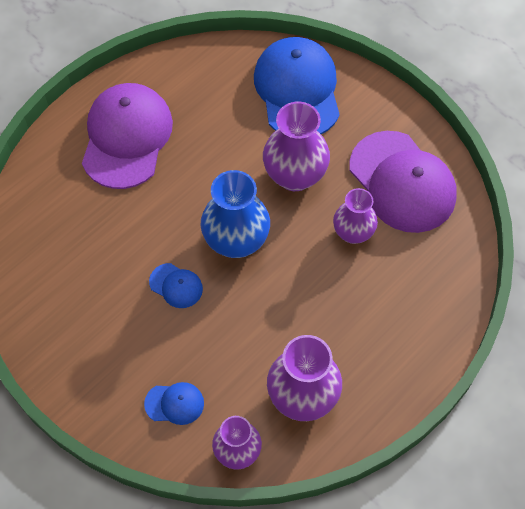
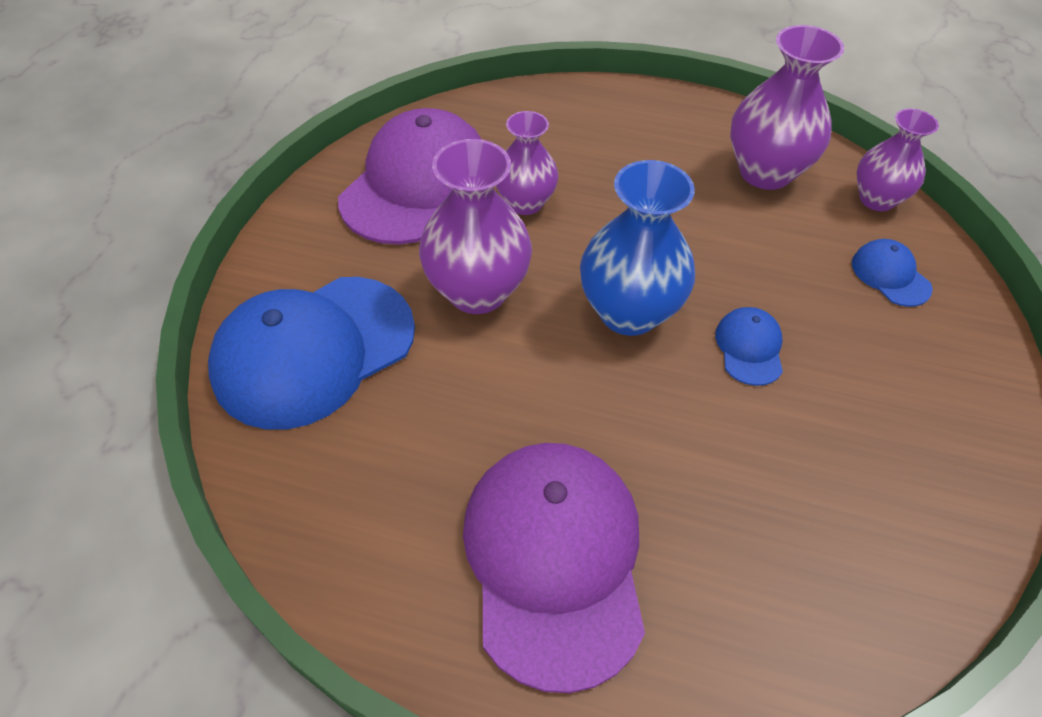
camera: 120 degrees left, 10 degrees down
(126, 137) = (554, 559): purple cap -> purple cap turned 105 degrees clockwise

